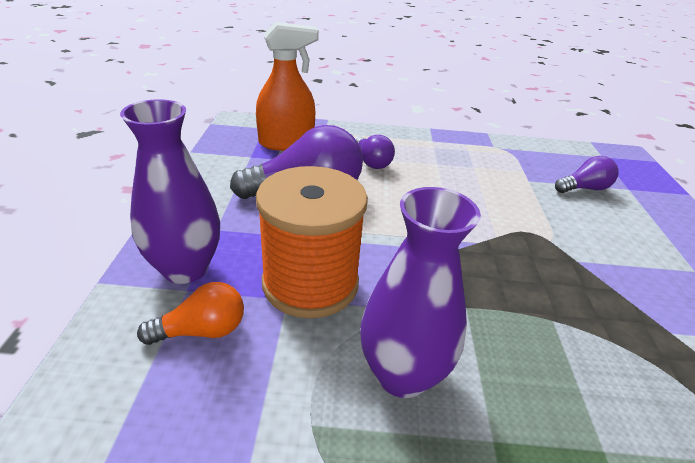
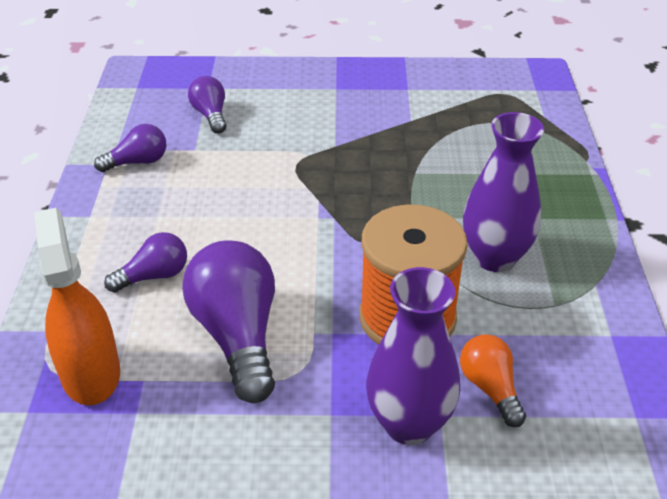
camera: 90 degrees left, 5 degrees up
(500, 156) = (138, 162): none -> purple light bulb

